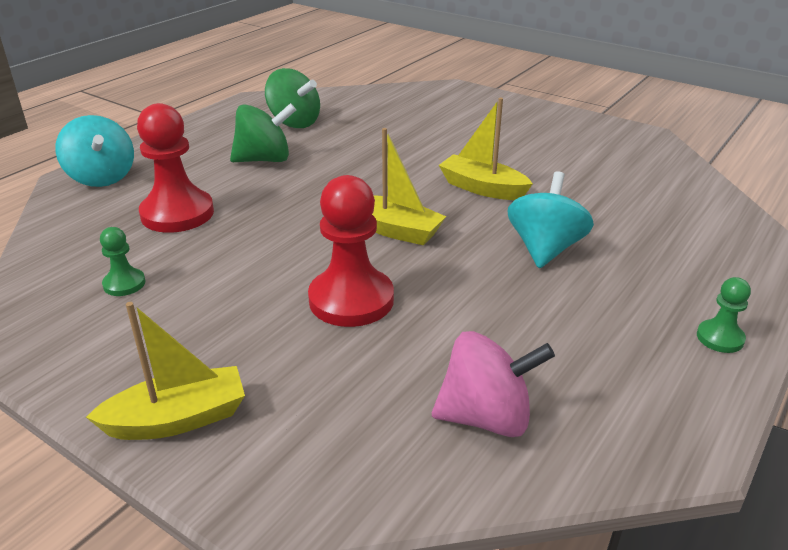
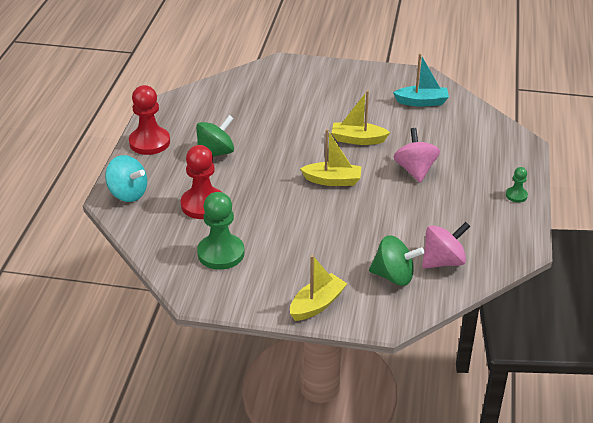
camera: 25 degrees left, 5 degrees up
(124, 284) = (221, 253): green pawn -> green pawn, size x2.04
(294, 122) = (205, 118): green spinning top -> green spinning top (394, 276)
(351, 300) = (343, 226): red pawn -> red pawn (149, 142)
(545, 249) = (415, 170): turquoise spinning top -> pink spinning top
(622, 165) = (421, 102): none -> turquoise boat

